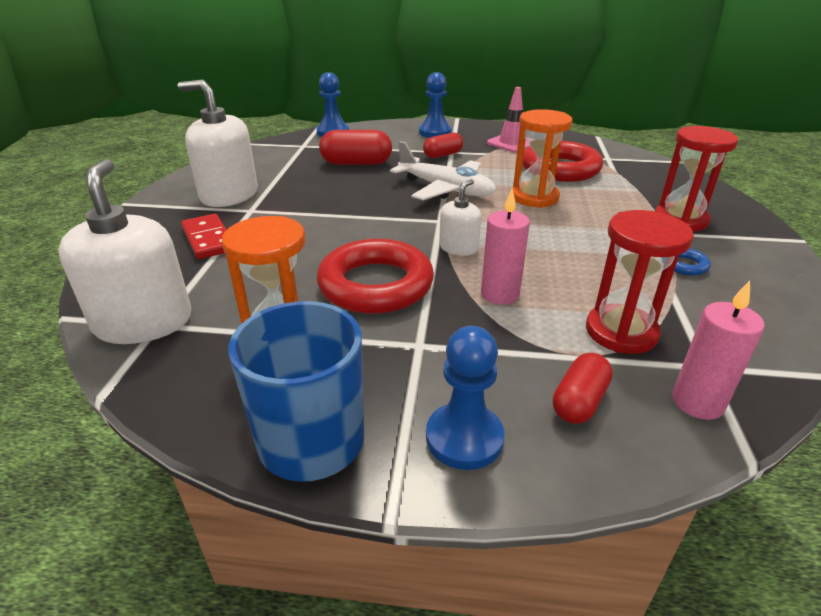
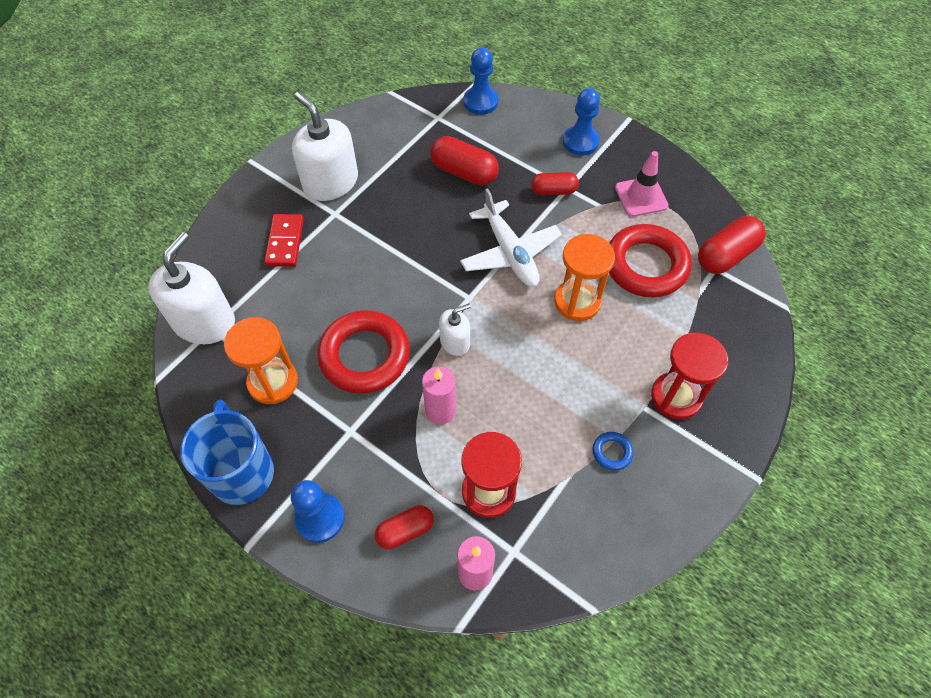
camera: 30 degrees right, 25 degrees up
(606, 152) = (726, 255): none -> red capsule

